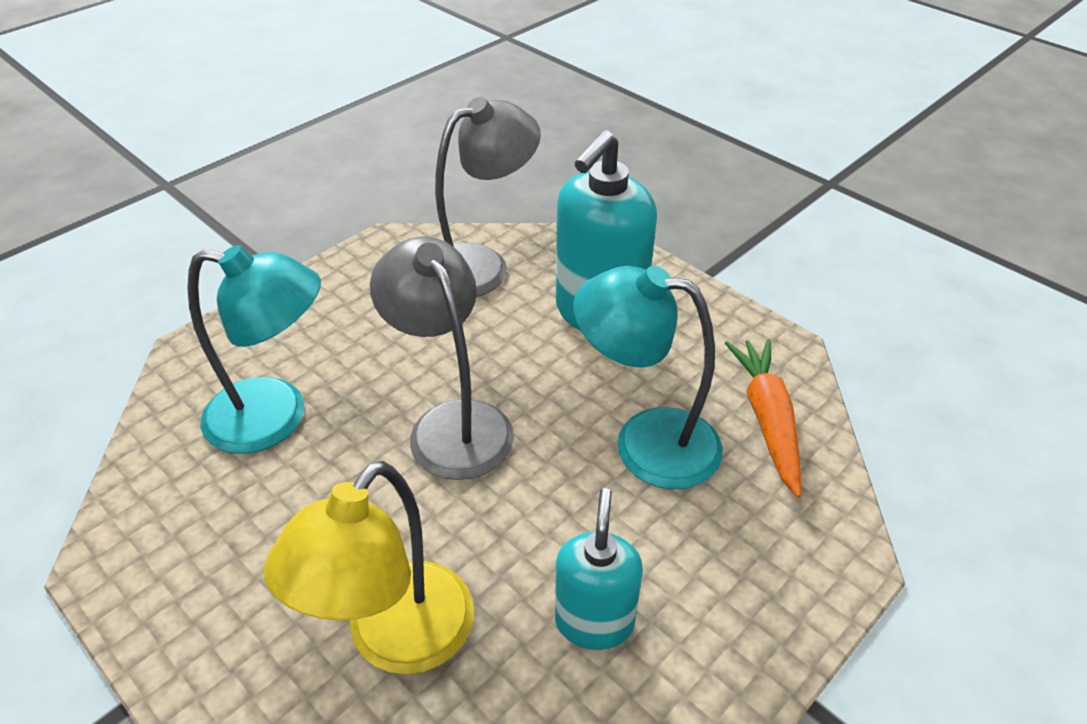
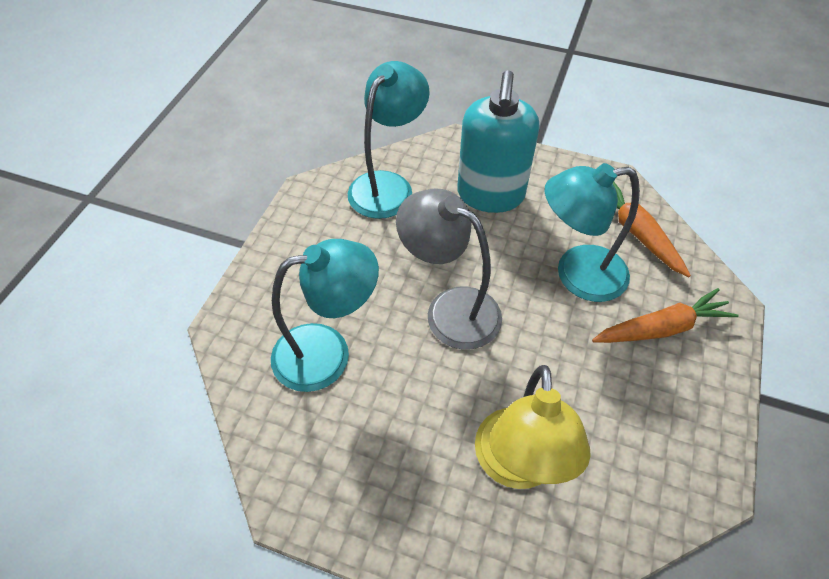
camera: 25 degrees left, 10 degrees up
(481, 265) = (388, 185): grey lamp -> turquoise lamp
(594, 621) = (622, 402): turquoise soap dispenser -> none
(719, 551) = (662, 328): none -> orange carrot

